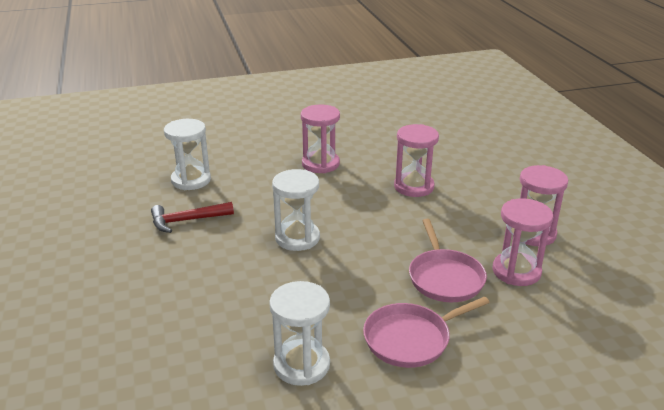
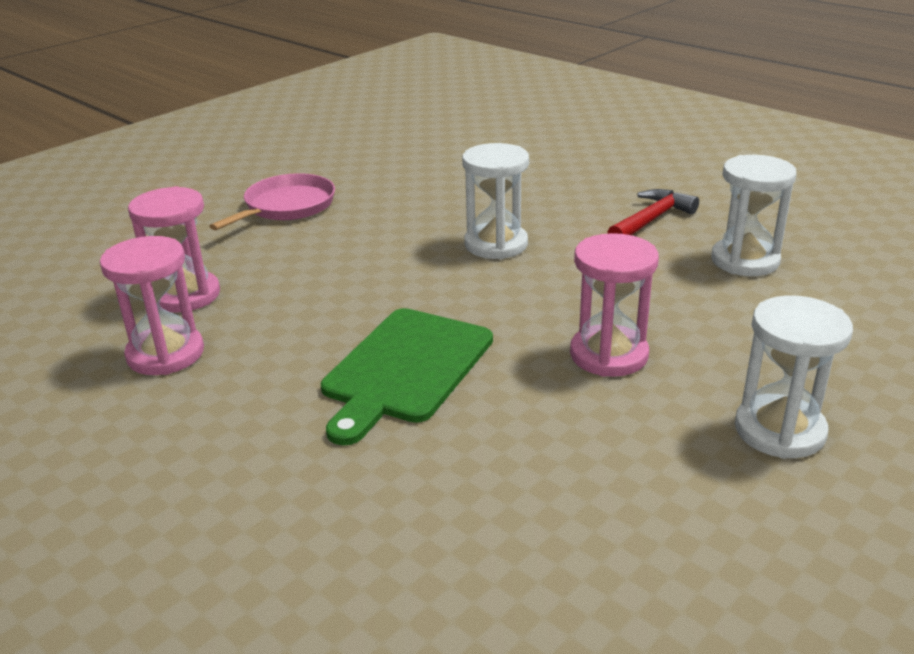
camera: 150 degrees right, 0 degrees up
(301, 365) = (372, 168): white hourglass -> white hourglass (779, 430)
(414, 187) = (405, 369): pink hourglass -> green cutting board
(445, 278) = (278, 261): pink pan -> none

